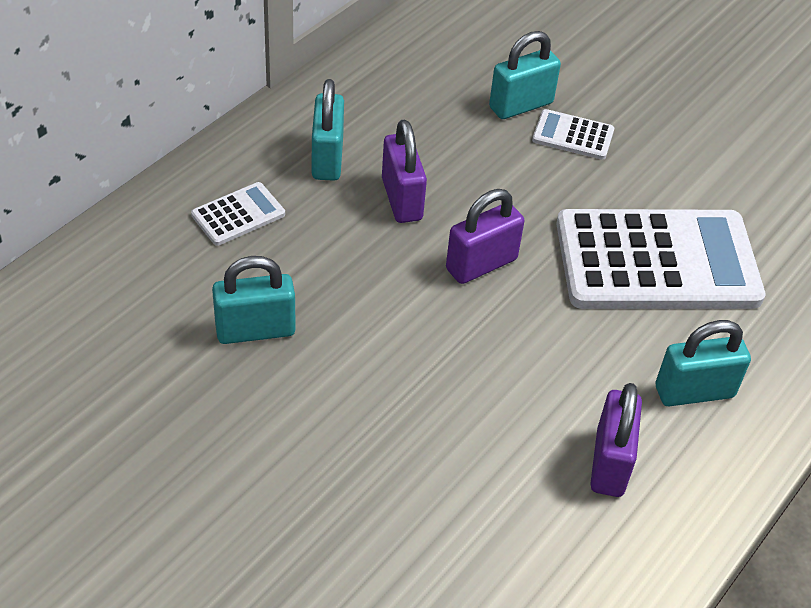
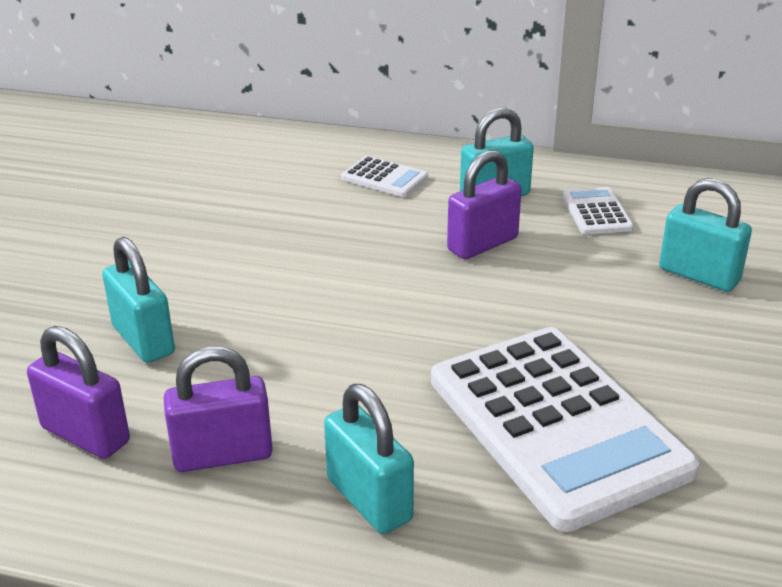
camera: 70 degrees right, 15 degrees down
(255, 330) = (261, 219): turquoise padlock -> turquoise padlock (143, 340)
(481, 264) = (438, 308): purple padlock -> purple padlock (86, 435)
(573, 135) = (694, 319): white calculator -> white calculator (596, 212)

